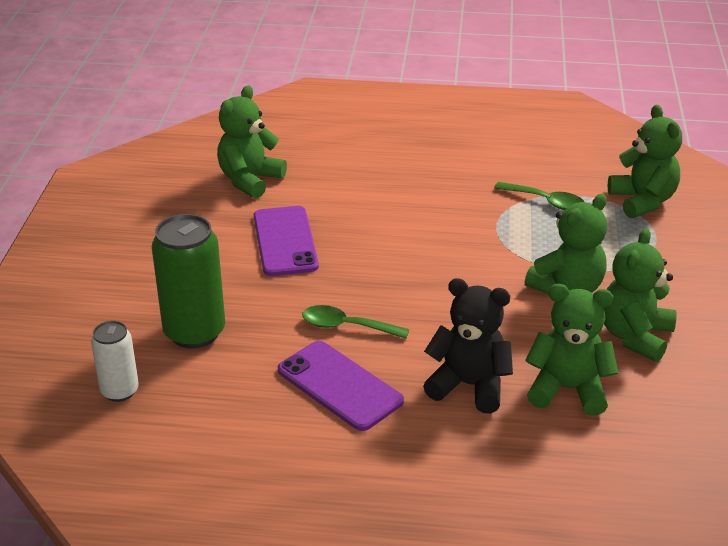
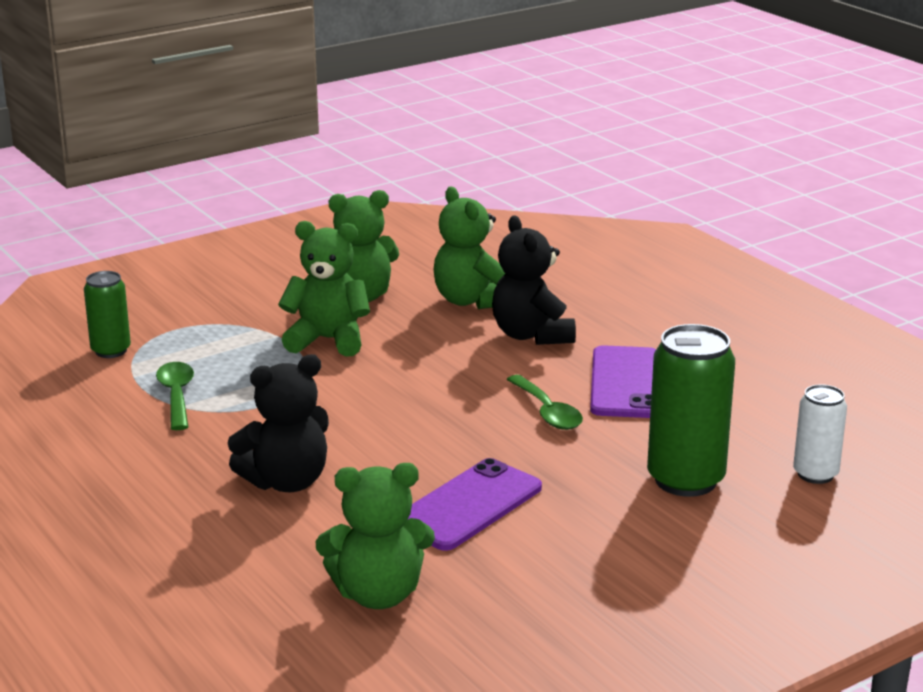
camera: 130 degrees left, 10 degrees down
(391, 197) = (286, 482): none -> black teddy bear
(642, 201) = (111, 351): green teddy bear -> green can

